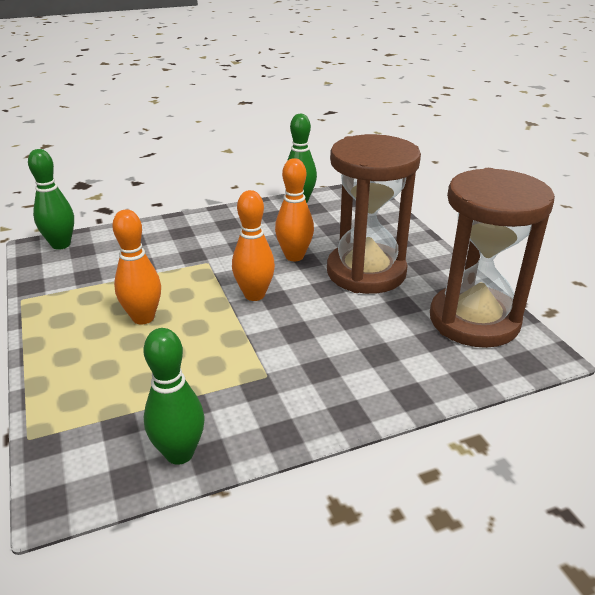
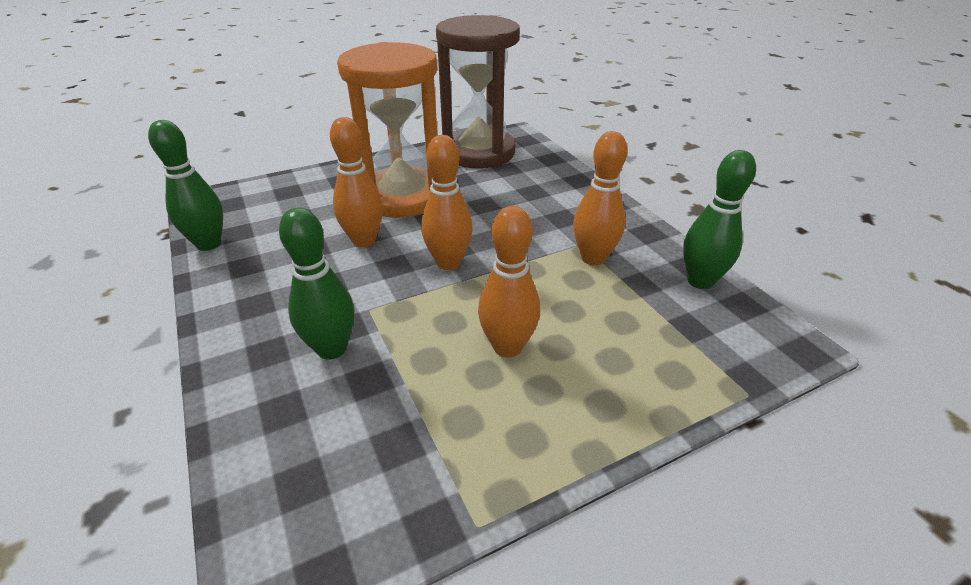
camera: 95 degrees left, 5 degrees up
(61, 245) = (270, 532): green bowling pin -> green bowling pin (331, 349)
(240, 379) = (593, 258): none -> orange bowling pin
(366, 272) = (402, 196): brown hourglass -> orange hourglass

